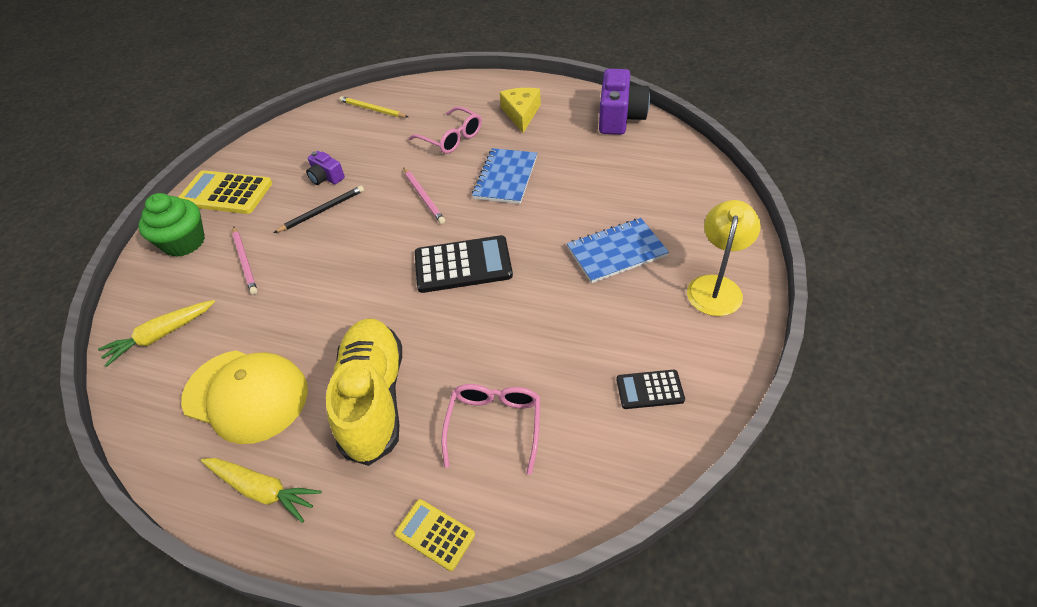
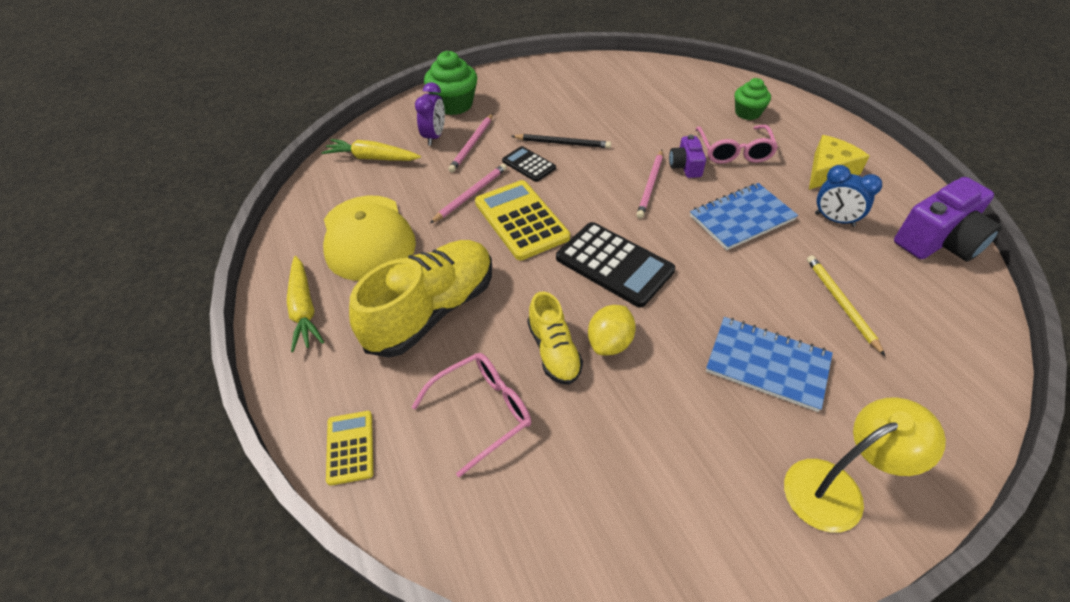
camera: 45 degrees right, 0 degrees up
(201, 278) = (434, 137): none -> purple clock
(226, 193) = (516, 86): yellow calculator -> yellow calculator (521, 220)
(295, 298) = (471, 194): none -> pink pencil
(326, 177) = (595, 119): purple camera -> purple camera (685, 166)
(372, 109) = (695, 87): yellow pencil -> yellow pencil (841, 303)
(430, 107) = (747, 113): none -> green cupcake
(492, 349) = (554, 351): none -> yellow shoe
(519, 314) = (610, 343): none -> yellow lemon
(557, 142) = (834, 220): none -> blue clock
(649, 389) = (640, 514): black calculator -> black calculator (529, 164)

